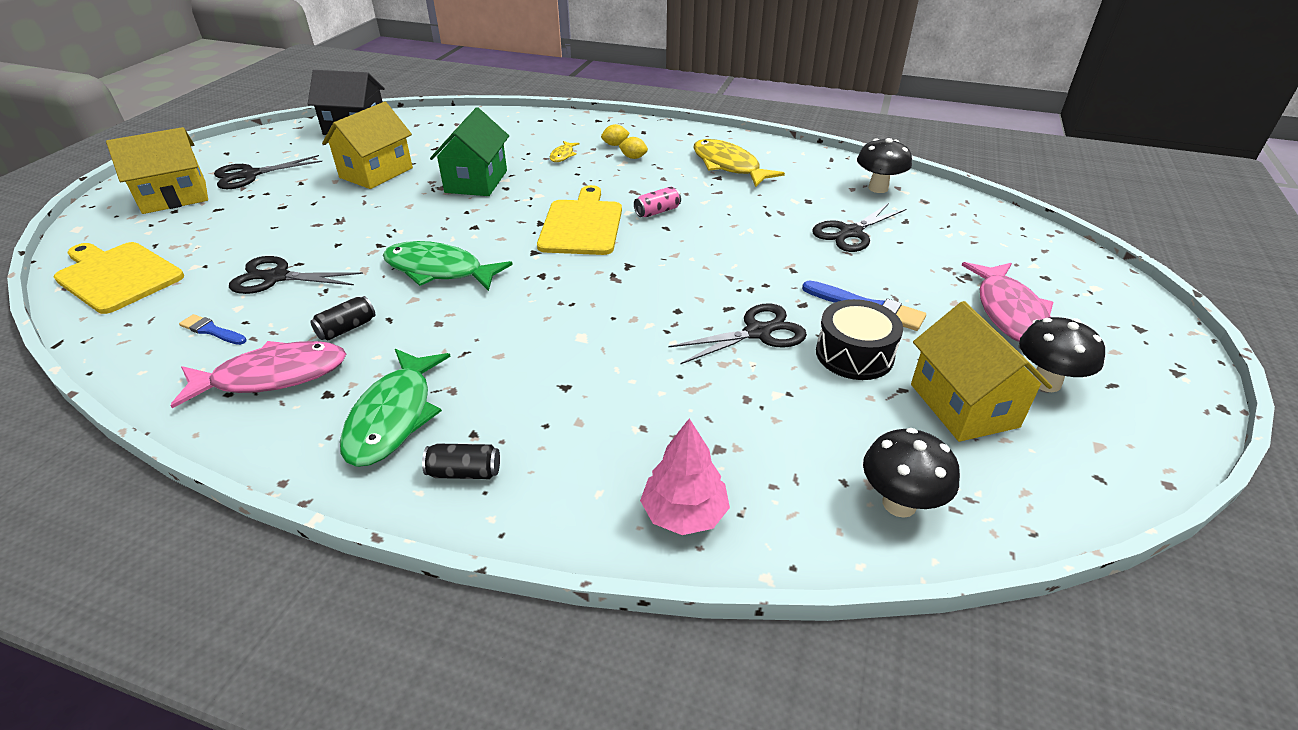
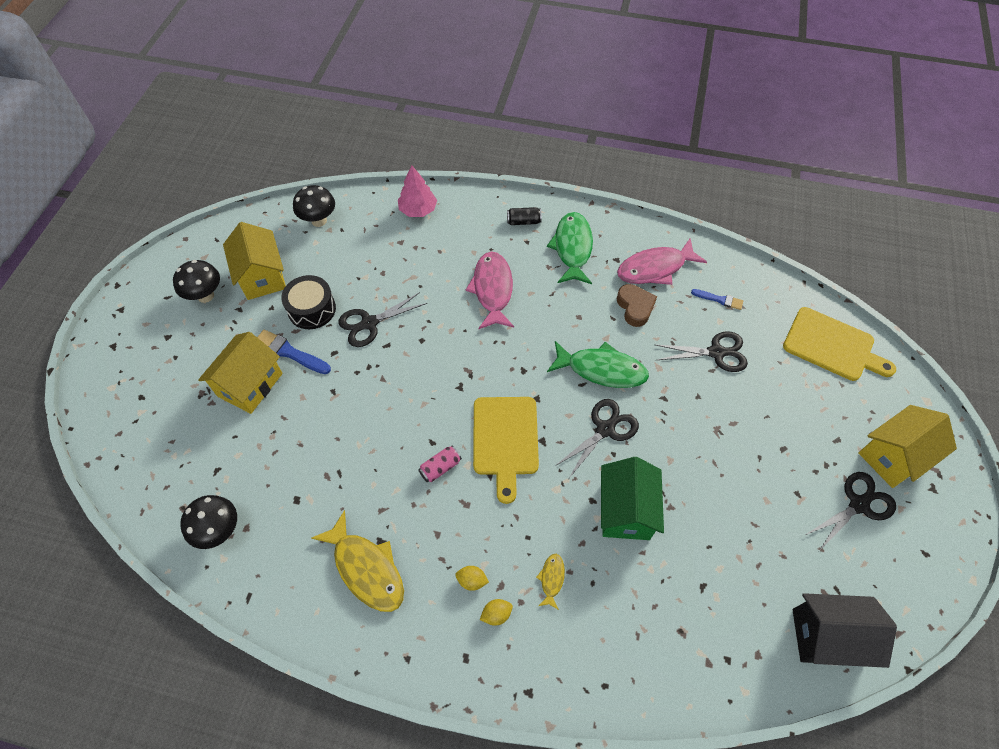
camera: 175 degrees right, 20 degrees up
(347, 328) = (635, 307): black can -> brown heart
(376, 173) = (735, 520): yellow house -> yellow house (250, 384)
(851, 233) = (272, 446): black scissors -> black scissors (605, 429)
(1009, 312) = (192, 355): pink fish -> pink fish (492, 290)

